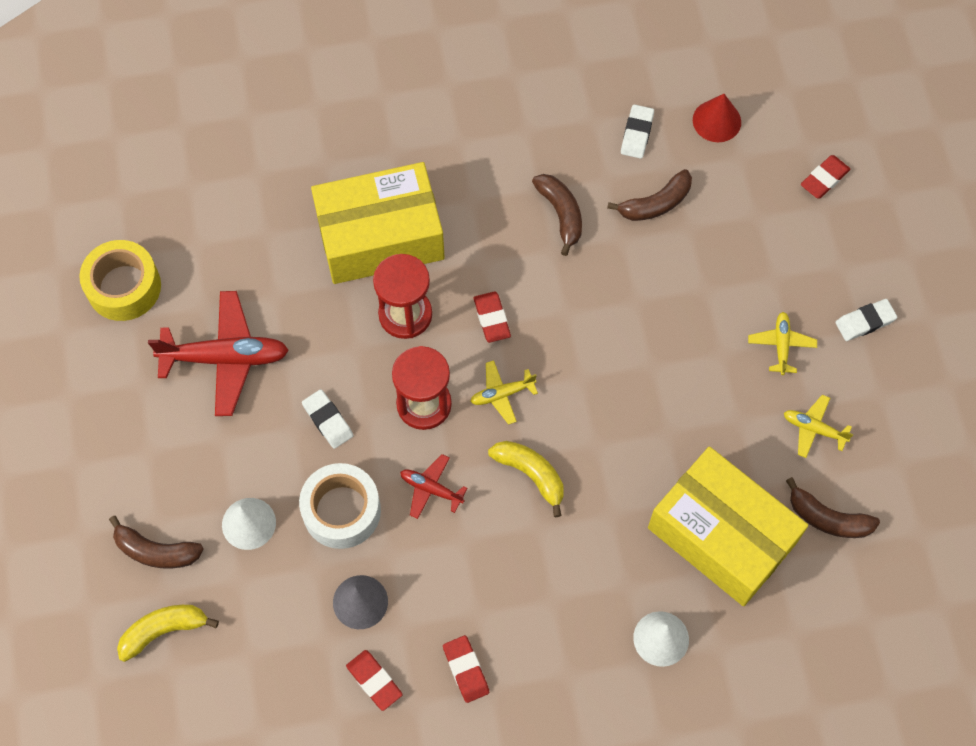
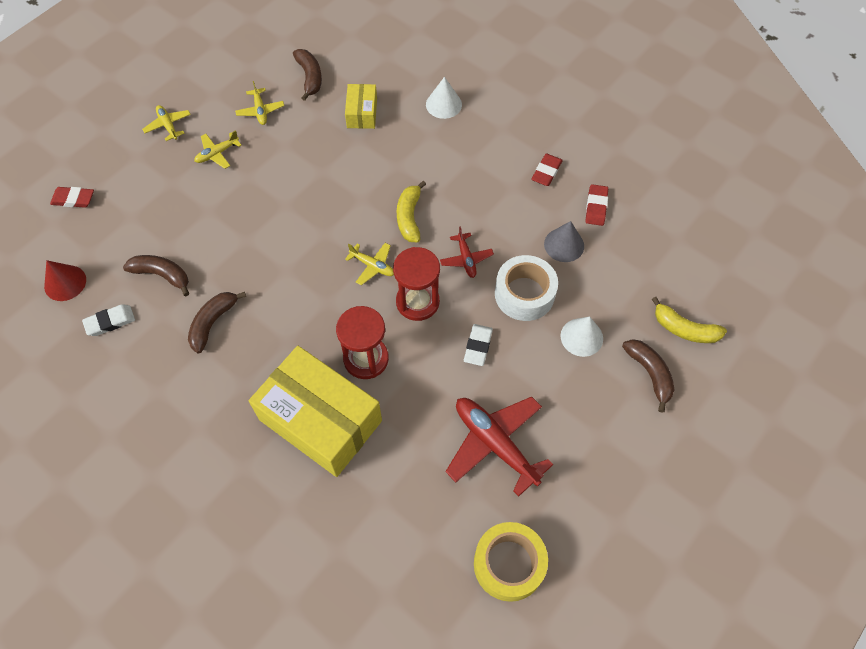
camera: 130 degrees left, 5 degrees down
(492, 319) = (325, 307): red eraser -> none
(722, 535) = (362, 113): yellow box -> yellow box, size x0.48
(865, 322) = (168, 126): white eraser -> yellow plane

